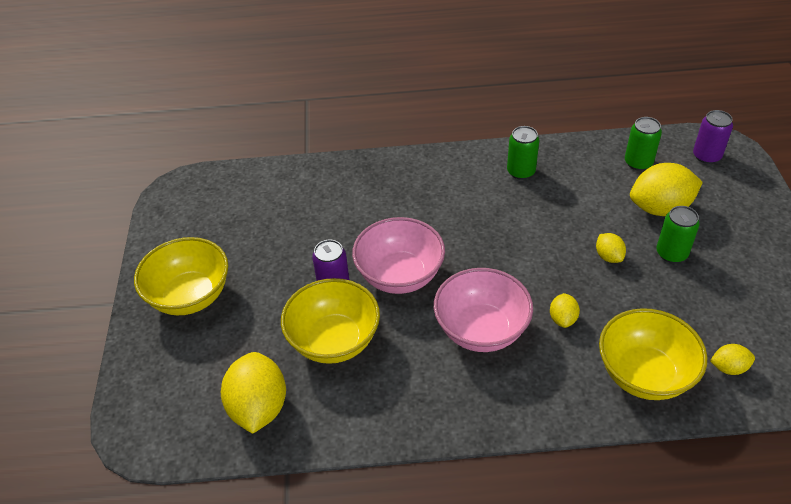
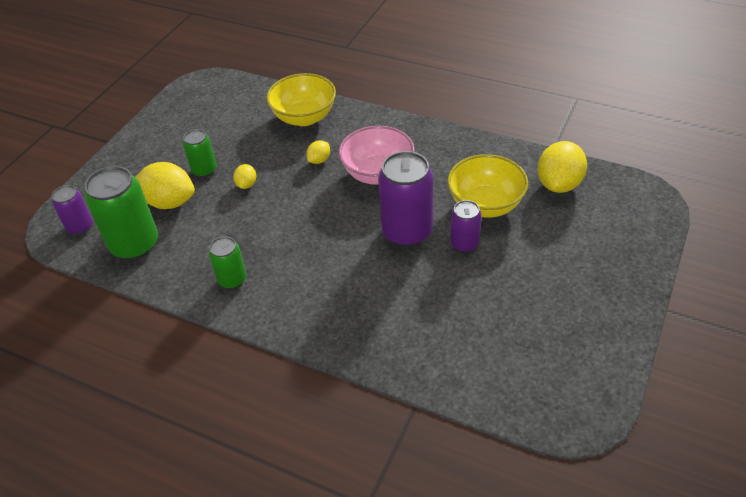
camera: 150 degrees left, 0 degrees up
(190, 296) = (592, 284): yellow bowl -> none
(400, 276) = (407, 231): pink bowl -> purple can
(638, 163) = (135, 244): green can -> green can, size x1.80
(728, 368) = (255, 104): yellow lemon -> none

